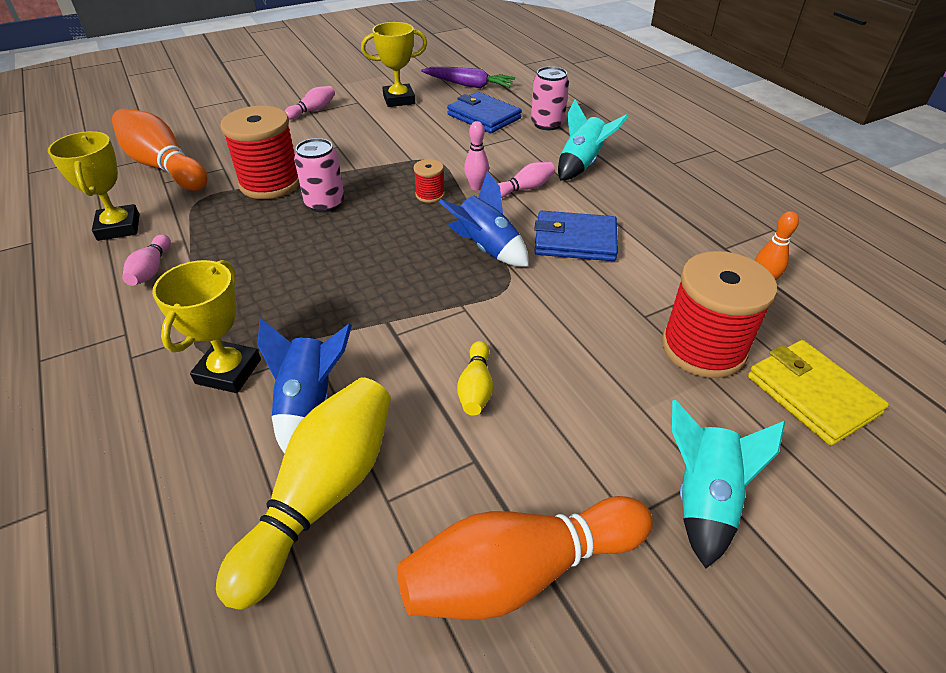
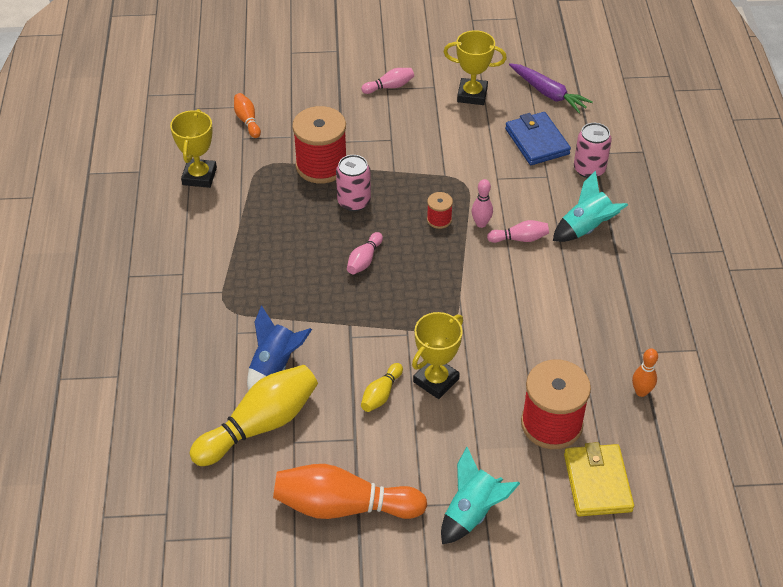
camera: 25 degrees right, 5 degrees up
(151, 270) = (211, 225): pink bowling pin -> pink bowling pin (364, 260)
(164, 167) = (247, 120): orange bowling pin -> orange bowling pin, size x0.48
(228, 371) = (236, 325): yellow trophy -> yellow trophy (436, 380)
(486, 248) = (453, 288): blue rocket -> none
(575, 240) = (525, 304): blue wallet -> none

